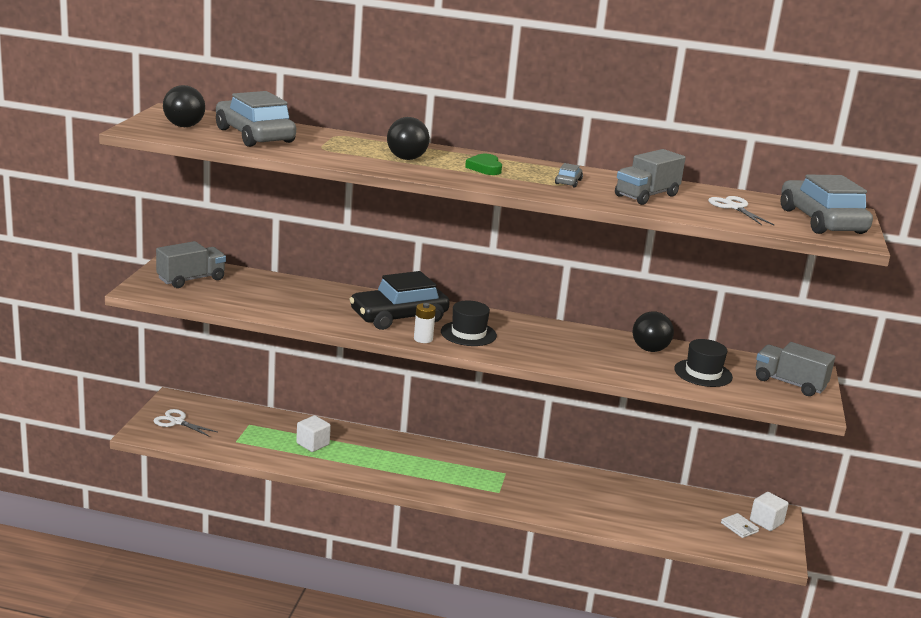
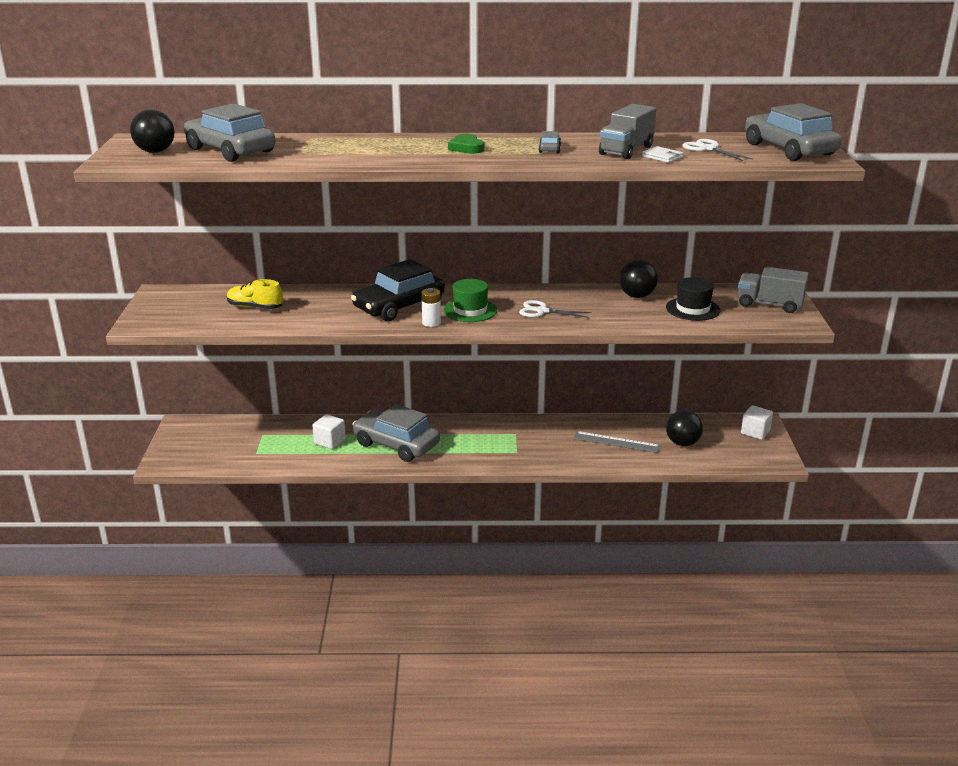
camera: 10 degrees left, 5 degrees up
(177, 422) = (192, 446): white scissors -> white scissors (542, 311)
(191, 279) = (184, 305): grey truck -> none
(257, 293) = (255, 307): none -> yellow shoe
(378, 460) = (396, 444): none -> grey car
(406, 158) = (389, 150): black ball -> black ball (682, 443)
(468, 334) = (470, 310): black hat -> green hat
(609, 502) = (616, 442): none -> grey ruler
(739, 527) = (735, 441): white wallet -> white wallet (662, 157)

